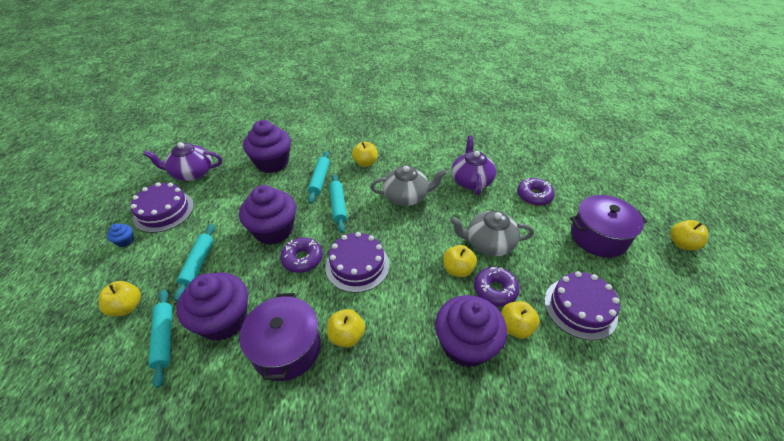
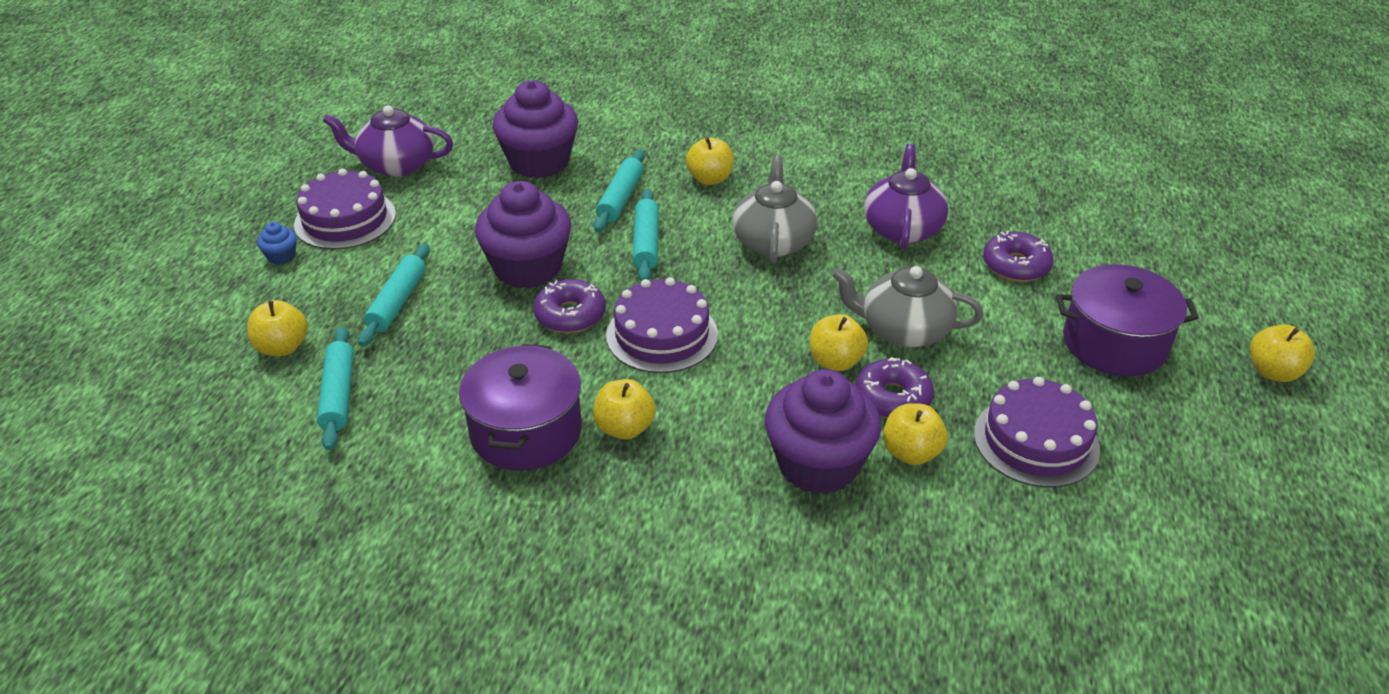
camera: 10 degrees right, 5 degrees down
(223, 320) = (431, 383): purple cupcake -> none
(406, 196) = (773, 241): grey teapot -> grey teapot turned 90 degrees counterclockwise

